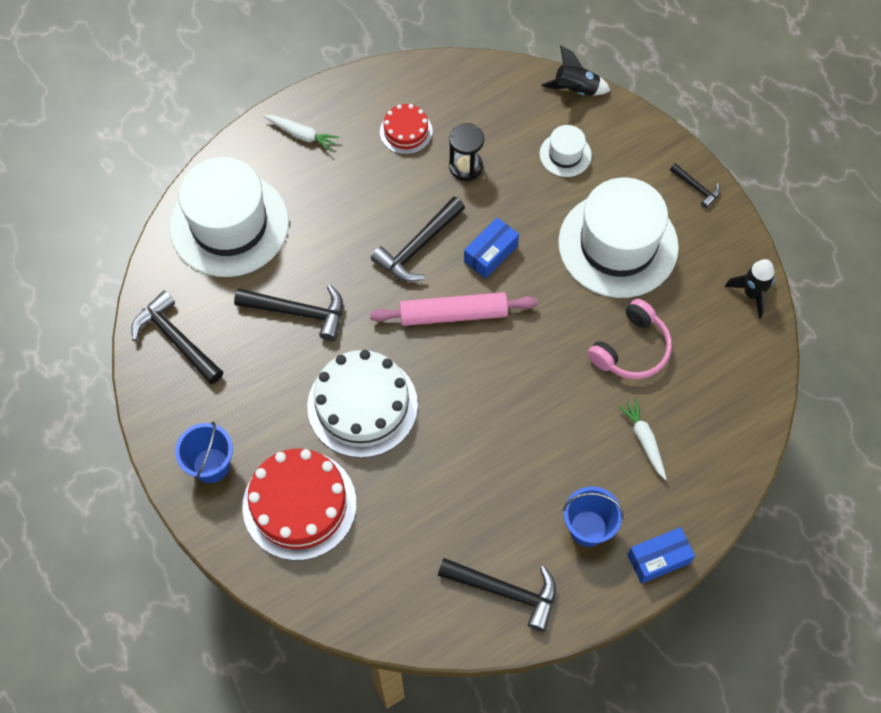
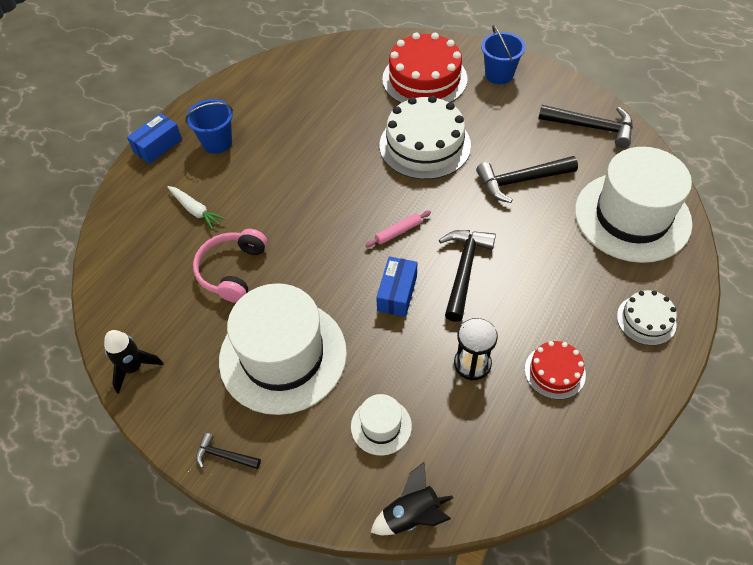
camera: 155 degrees right, 10 degrees down
(302, 135) = (646, 320): white carrot -> white cake
(453, 314) = (398, 232): pink rolling pin -> pink rolling pin, size x0.50
(505, 591) = (259, 91): black hammer -> none

